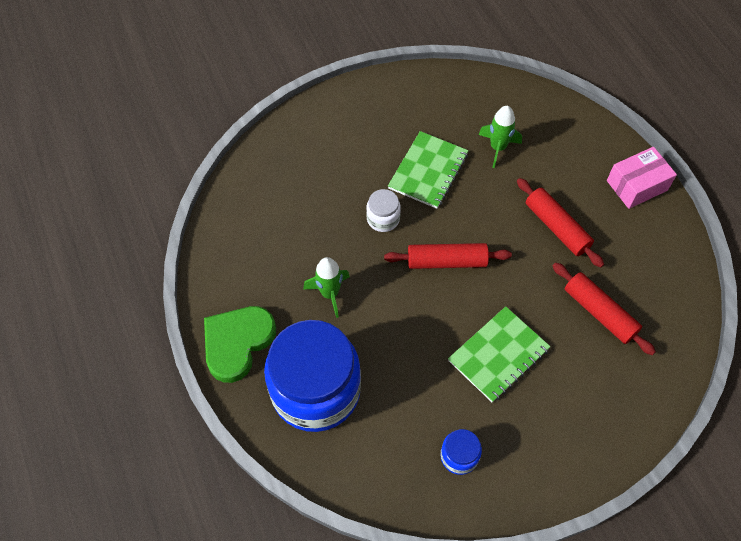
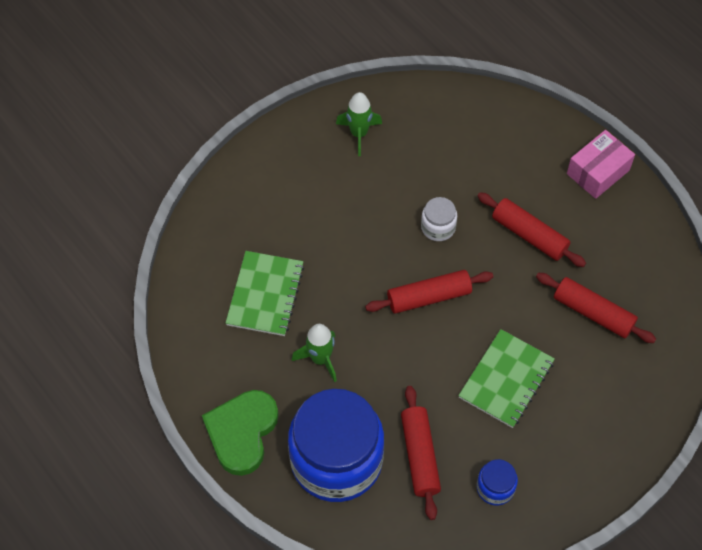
camera: 15 degrees left, 0 degrees up
(383, 219) = (351, 267): white jar -> white jar (438, 227)
(395, 406) = (420, 455): none -> red rolling pin
(428, 171) = (383, 205): green notebook -> green notebook (265, 295)
(498, 148) = (447, 163): green rocket -> green rocket (359, 134)

